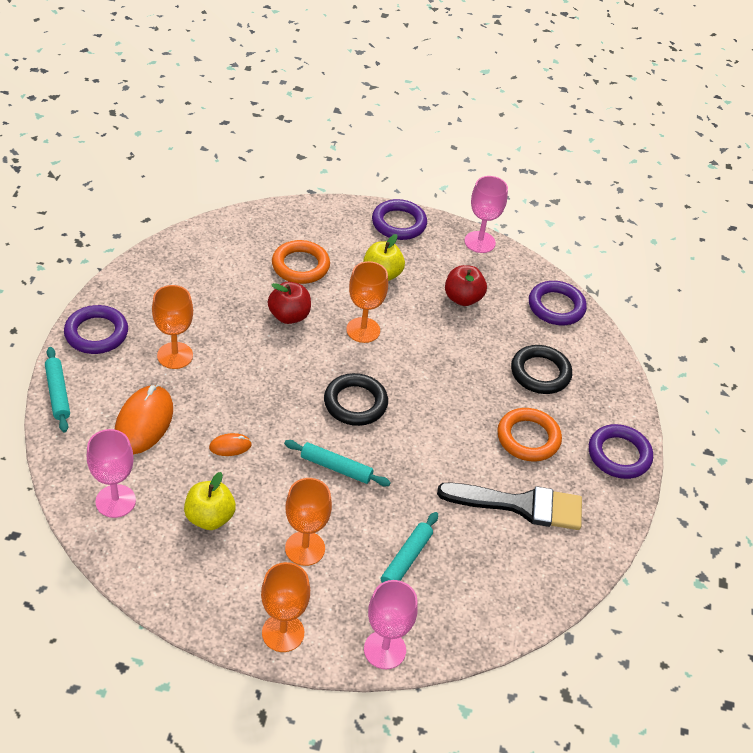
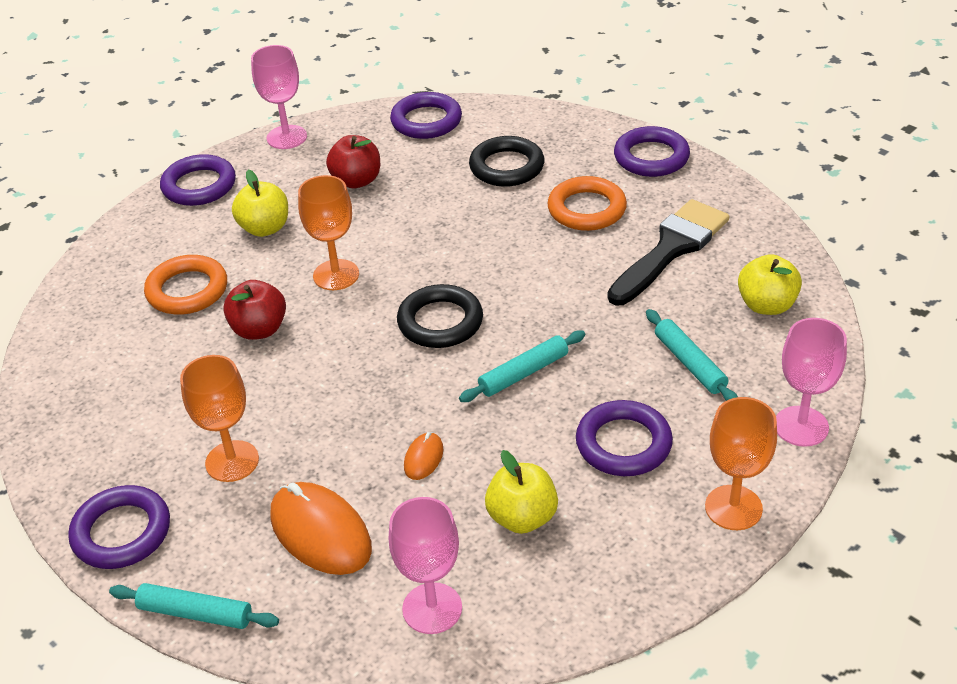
camera: 50 degrees left, 5 degrees down
(305, 548) = (623, 444): orange goblet -> purple ring
(499, 587) = (766, 305): none -> yellow apple

